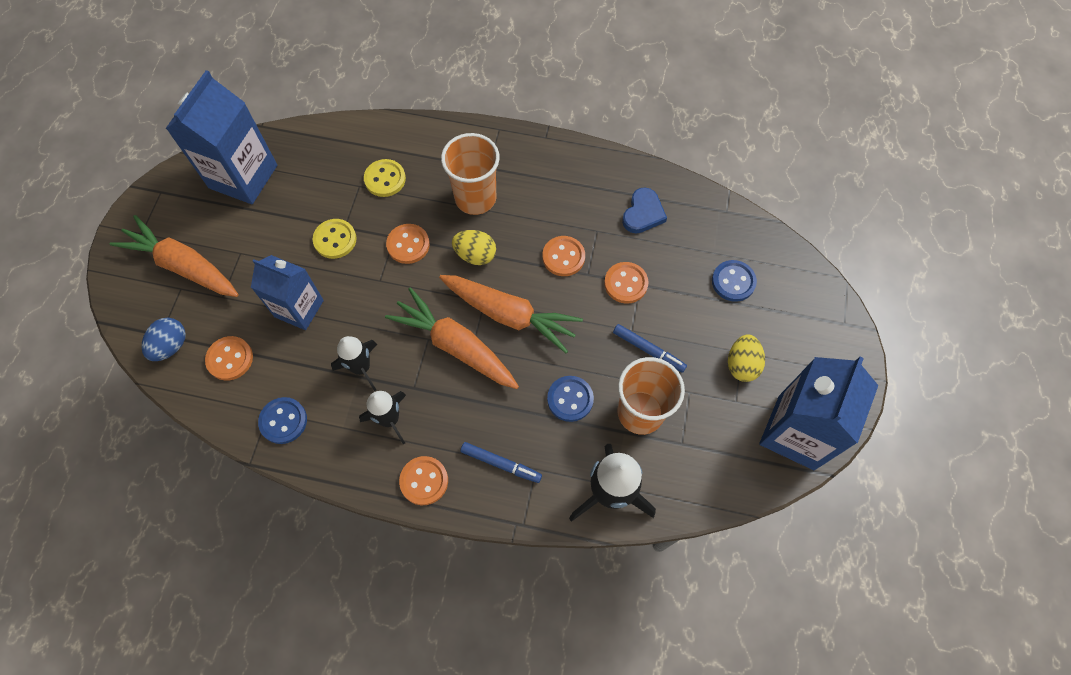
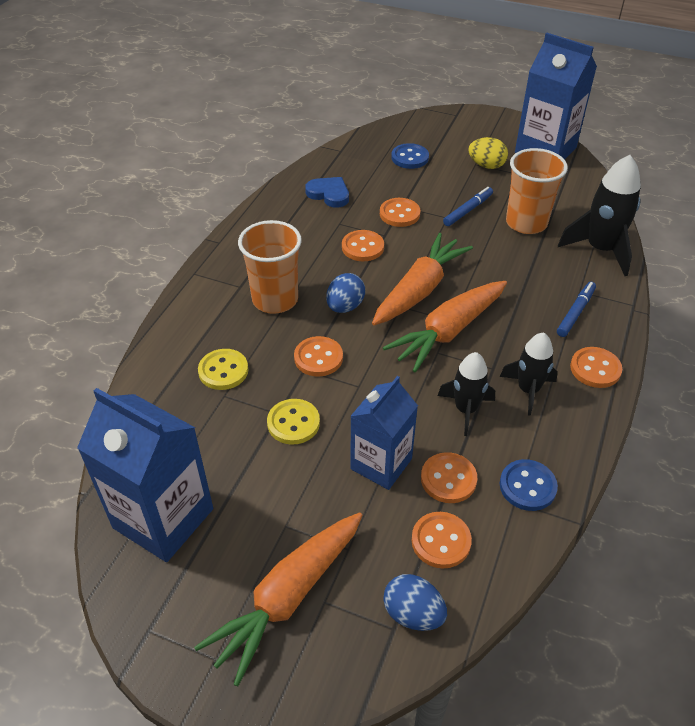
camera: 80 degrees left, 20 degrees down
(287, 359) = (448, 479): none -> orange button
(475, 255) = (345, 306): yellow egg -> blue egg
(570, 399) = (512, 261): blue button -> none

